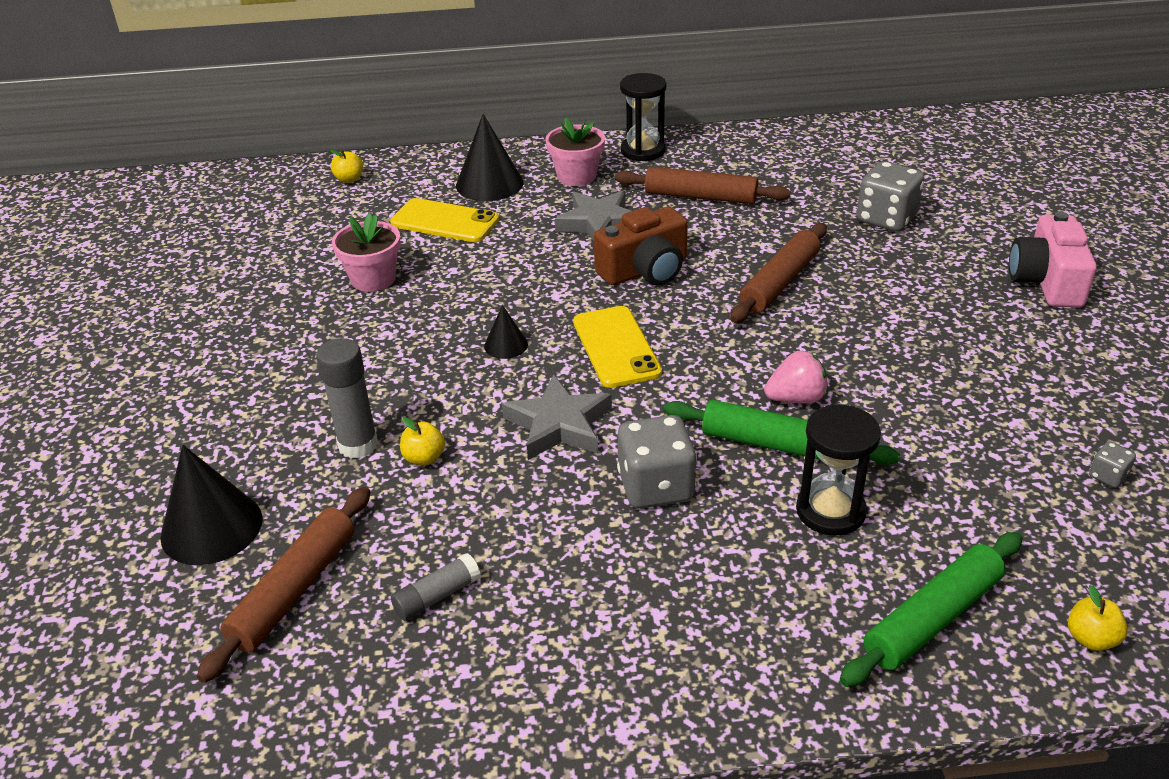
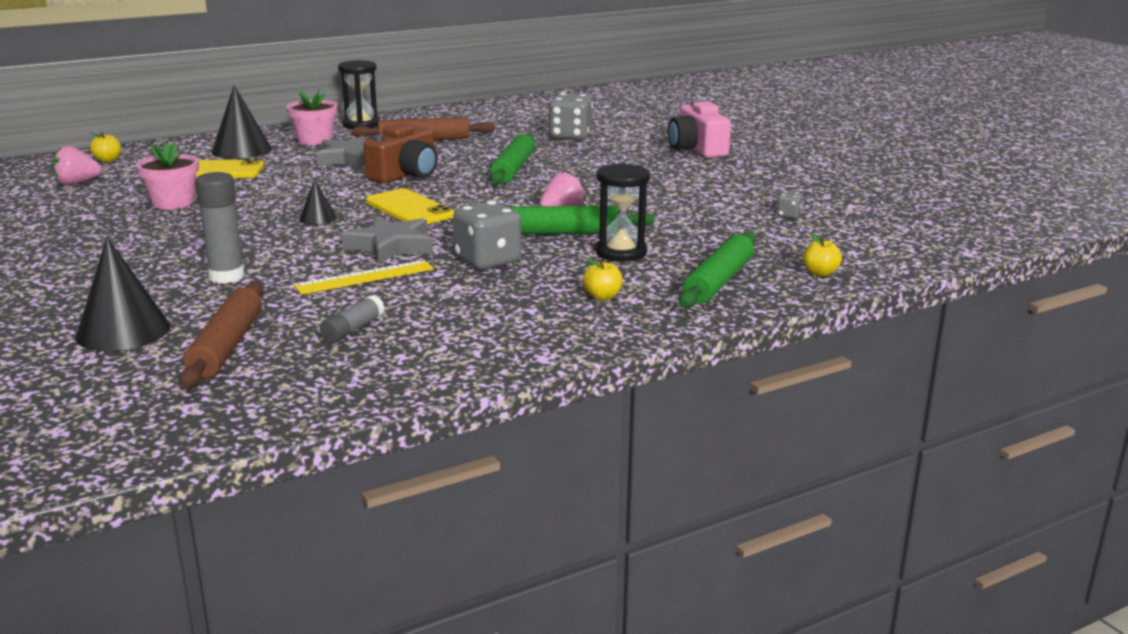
camera: 25 degrees left, 15 degrees down
(300, 219) = (77, 183): none -> pink strawberry
(424, 458) = (290, 274): yellow apple -> yellow apple (602, 297)
(500, 486) = (365, 277): none -> yellow ruler
(779, 282) = (513, 169): brown rolling pin -> green rolling pin

